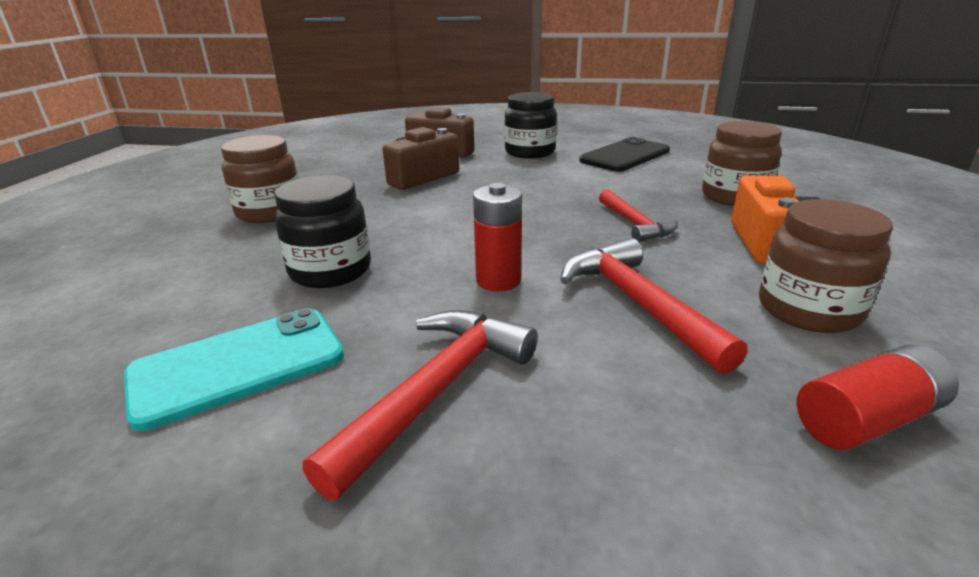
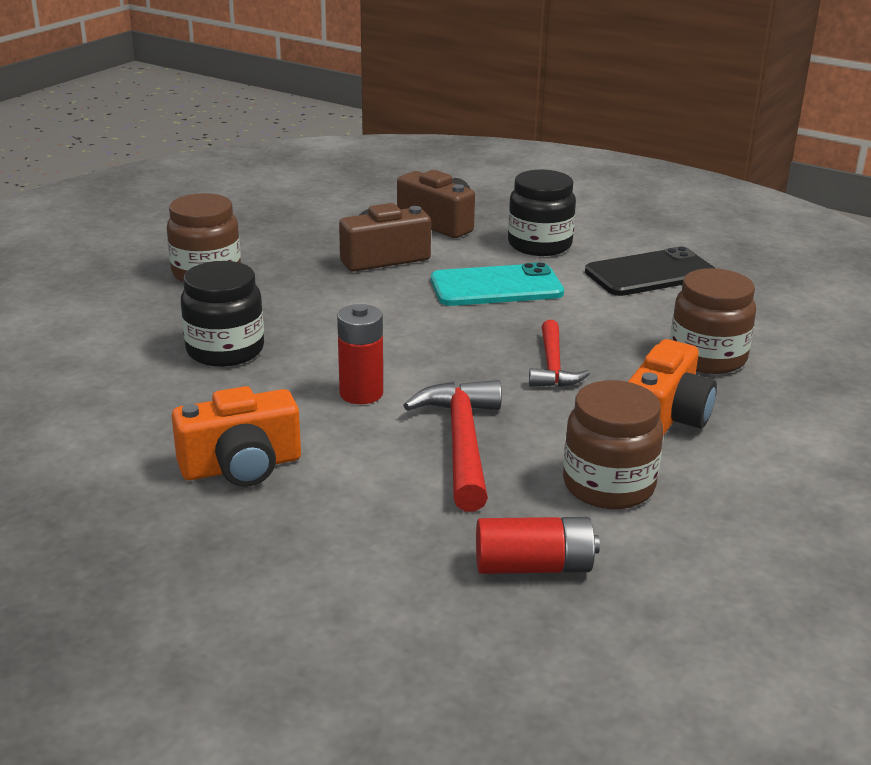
camera: 20 degrees right, 0 degrees up
(238, 365) = (115, 414): turquoise phone -> turquoise phone (496, 287)
(436, 390) = (241, 466): red hammer -> orange camera

